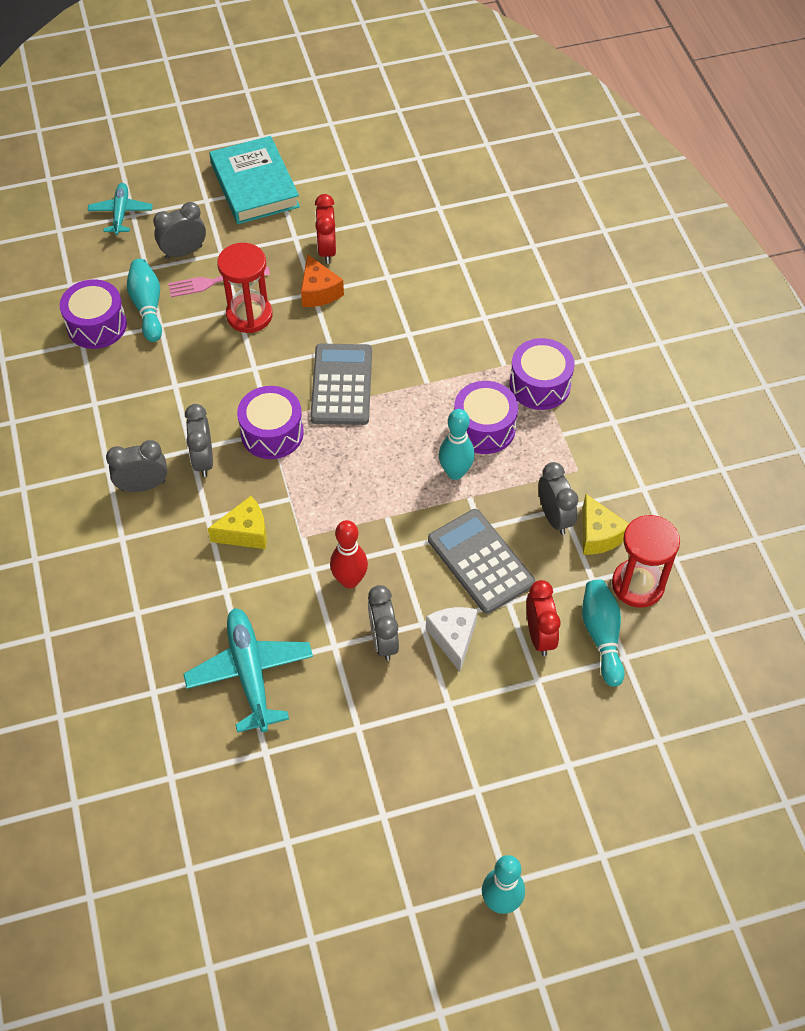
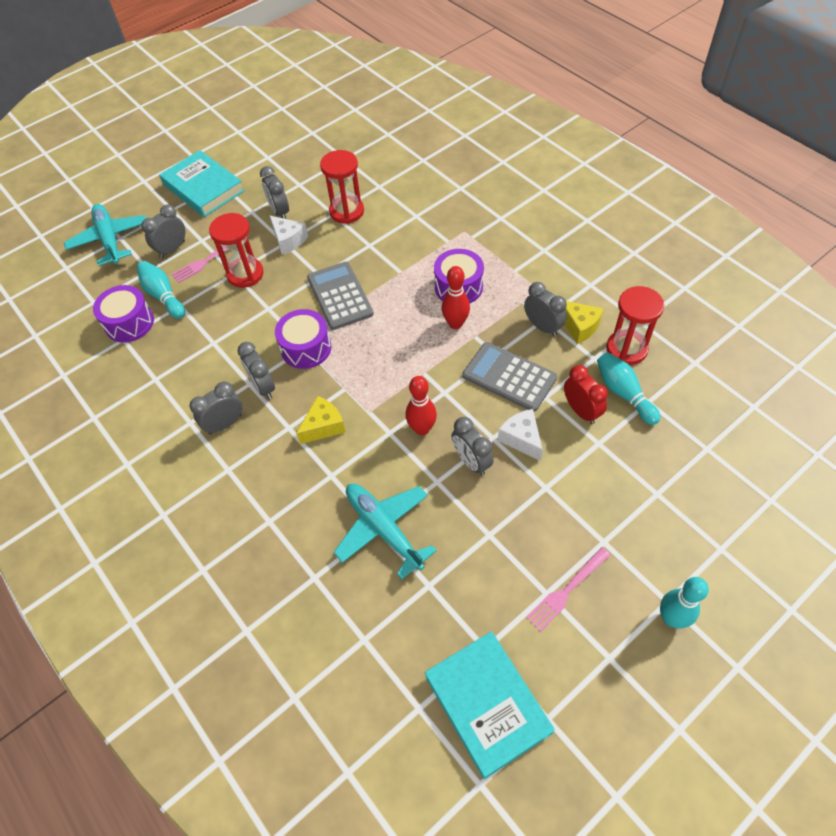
camera: 20 degrees left, 0 degrees up
(121, 213) = (110, 239): turquoise plane -> turquoise plane, size x1.61
(259, 897) = (487, 704): none -> turquoise book
(319, 292) = (288, 240): orange cheese -> white cheese
(327, 250) = (279, 211): red clock -> grey clock
(405, 280) = (346, 211): none -> red hourglass
(406, 823) = (566, 590): none -> pink fork
(455, 472) = (455, 324): turquoise bowling pin -> red bowling pin
(540, 385) = (480, 245): purple drum -> none

